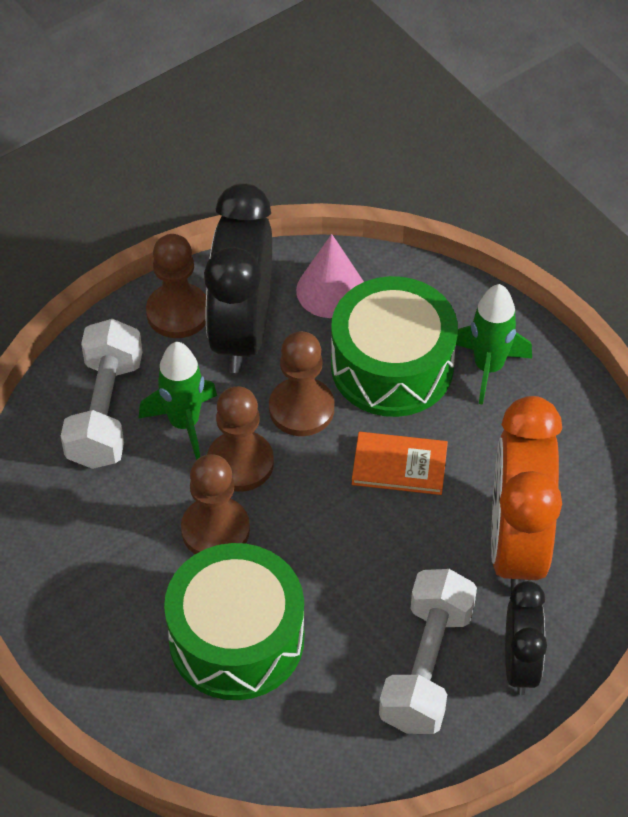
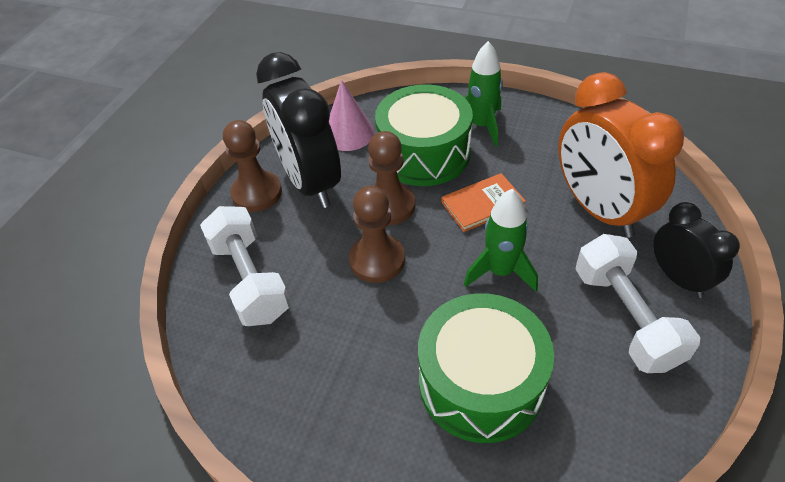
camera: 30 degrees left, 5 degrees down
(184, 423) = (316, 256): green rocket -> green rocket (500, 271)
(215, 530) = (397, 314): brown pawn -> none

